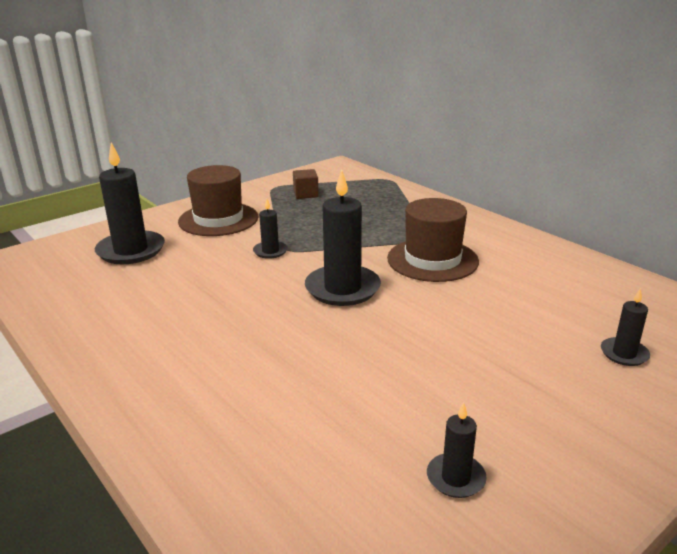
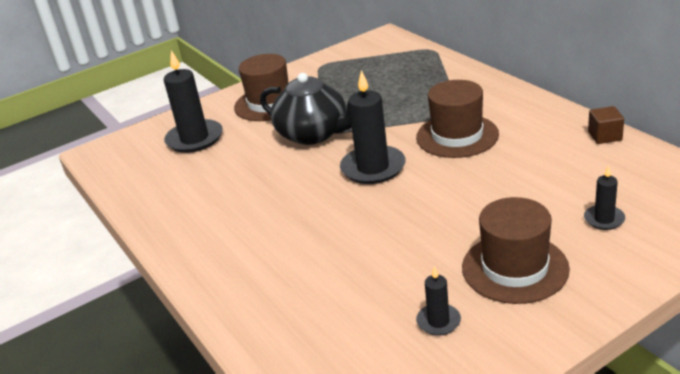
camera: 10 degrees right, 5 degrees up
(270, 251) = (314, 134): black candle -> black teapot
(306, 194) = (350, 71): brown cube -> brown cube (604, 136)
(536, 409) = (515, 268): none -> brown hat

